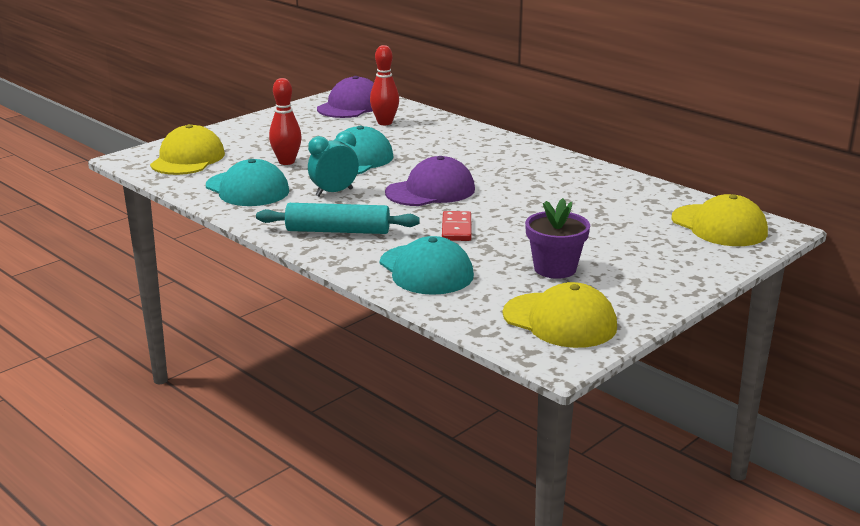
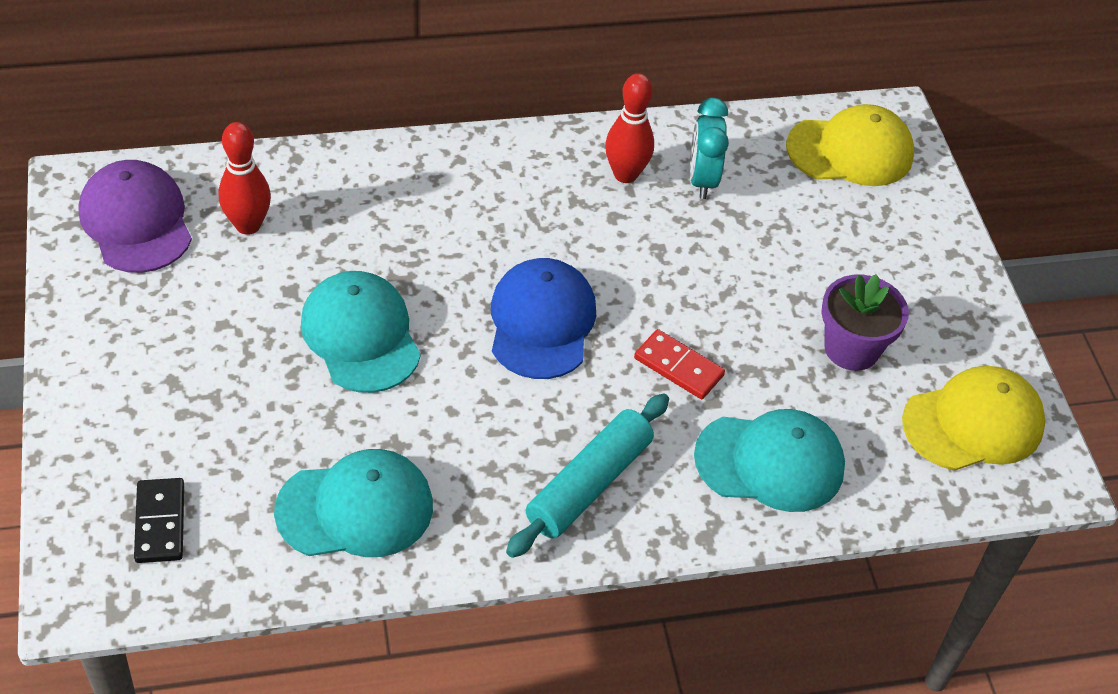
camera: 60 degrees left, 25 degrees up
(188, 159) = (160, 523): yellow cap -> black domino
(286, 162) = (293, 412): red bowling pin -> red bowling pin (625, 174)
(334, 192) = (457, 420): turquoise clock -> turquoise clock (702, 180)
(430, 191) = (541, 322): purple cap -> blue cap

